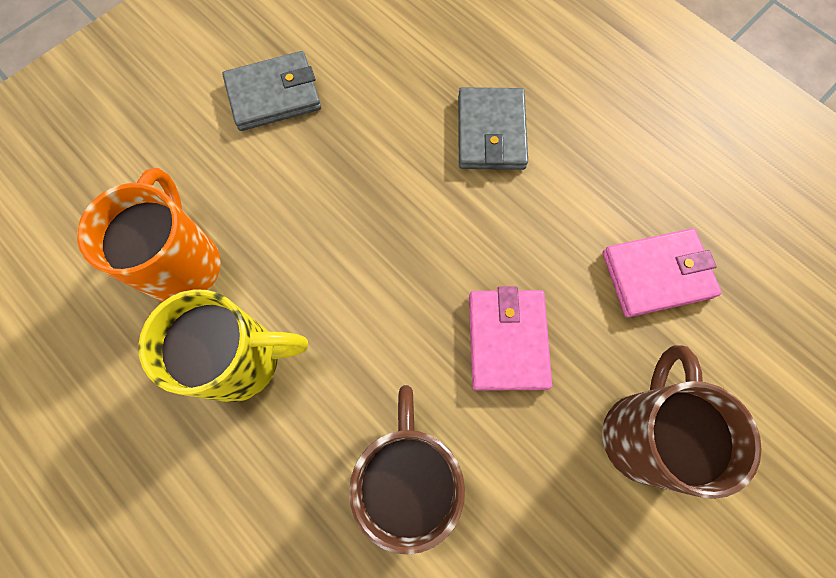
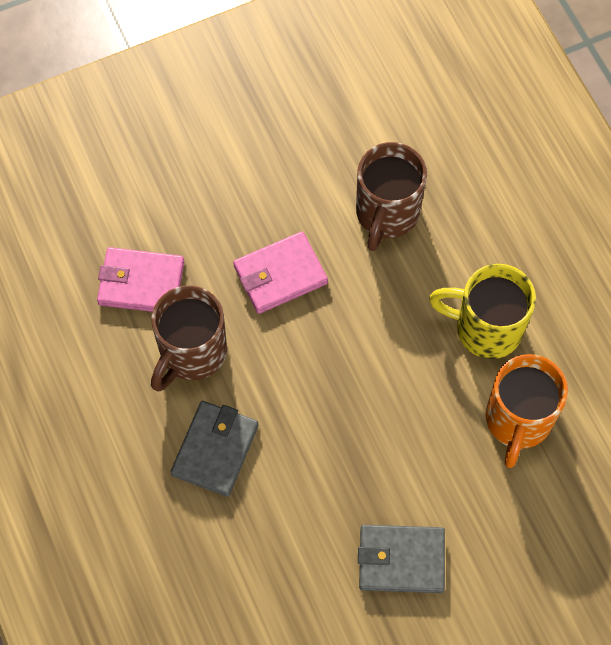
camera: 160 degrees left, 5 degrees down
(507, 340) = (280, 275): pink wallet -> pink wallet turned 45 degrees clockwise
(643, 433) = (213, 184): brown mug -> brown mug (191, 353)

